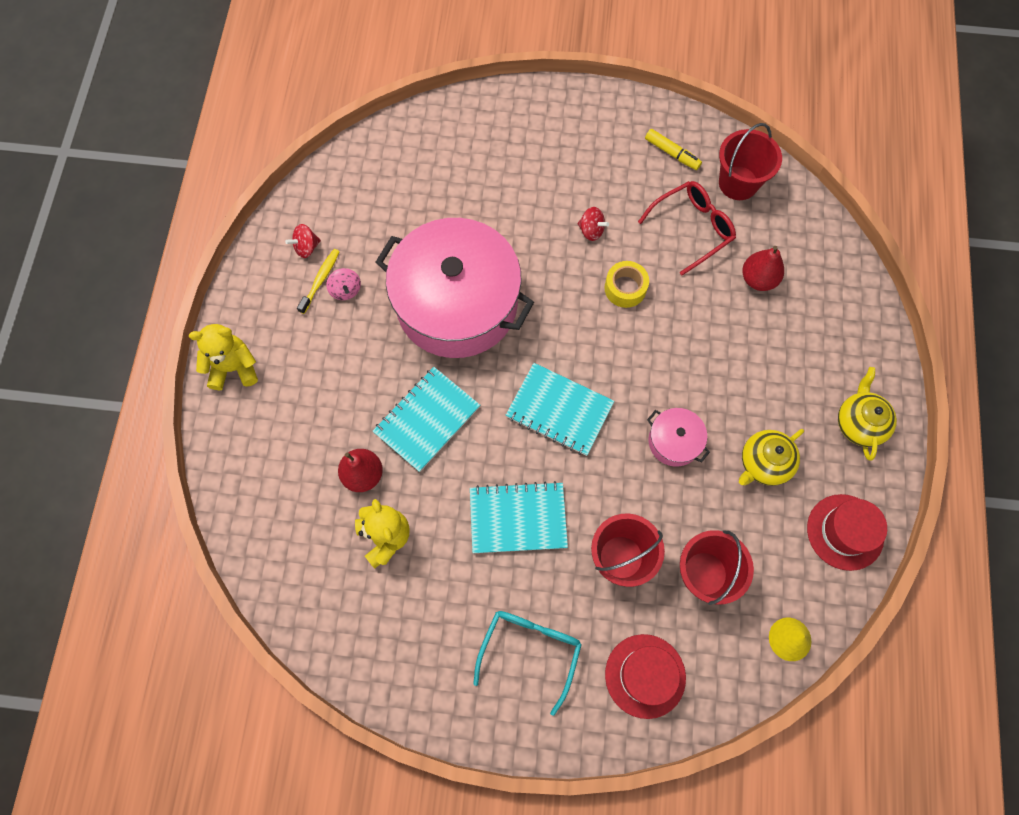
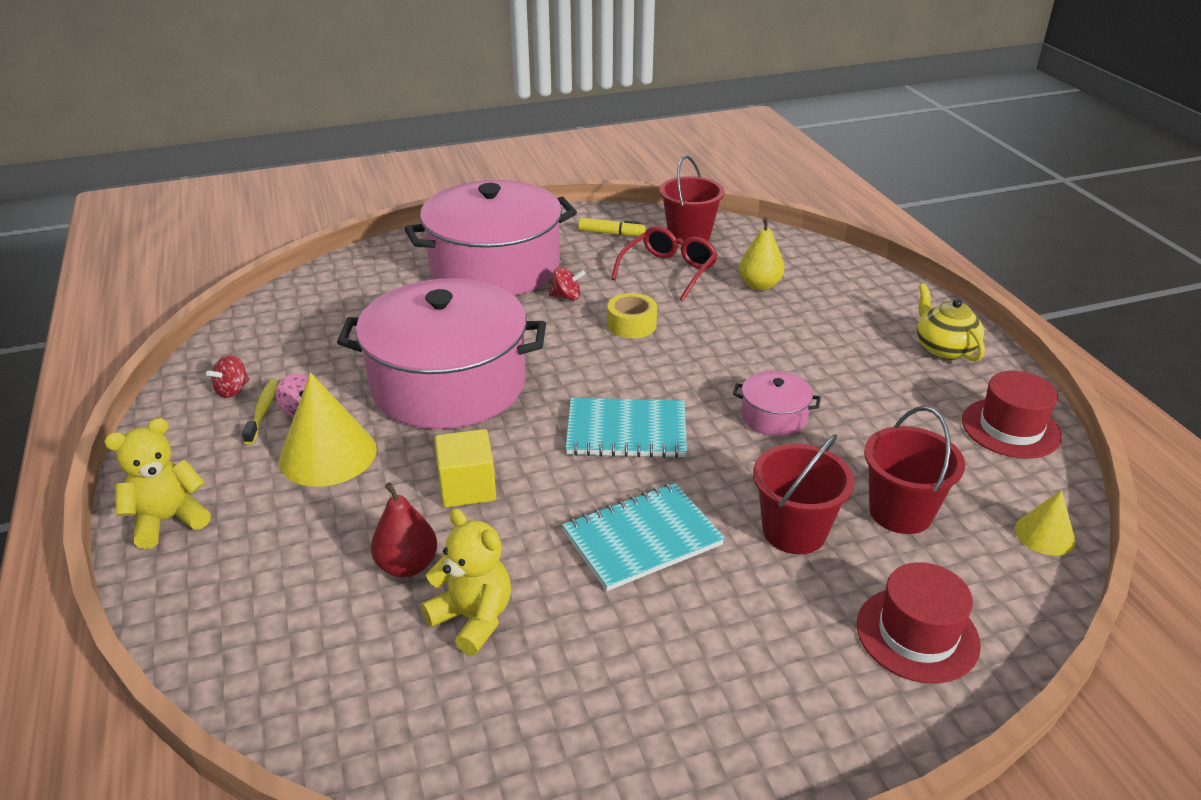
camera: 25 degrees left, 35 degrees down
(349, 346) = (328, 454): none -> yellow cone
(427, 420) = (467, 487): turquoise notebook -> yellow cube
(530, 650) = (752, 666): turquoise glasses -> none
(552, 165) = (495, 267): none -> pink pot
(758, 279) = (759, 285): red pear -> yellow pear
(764, 463) = (881, 404): yellow teapot -> none

